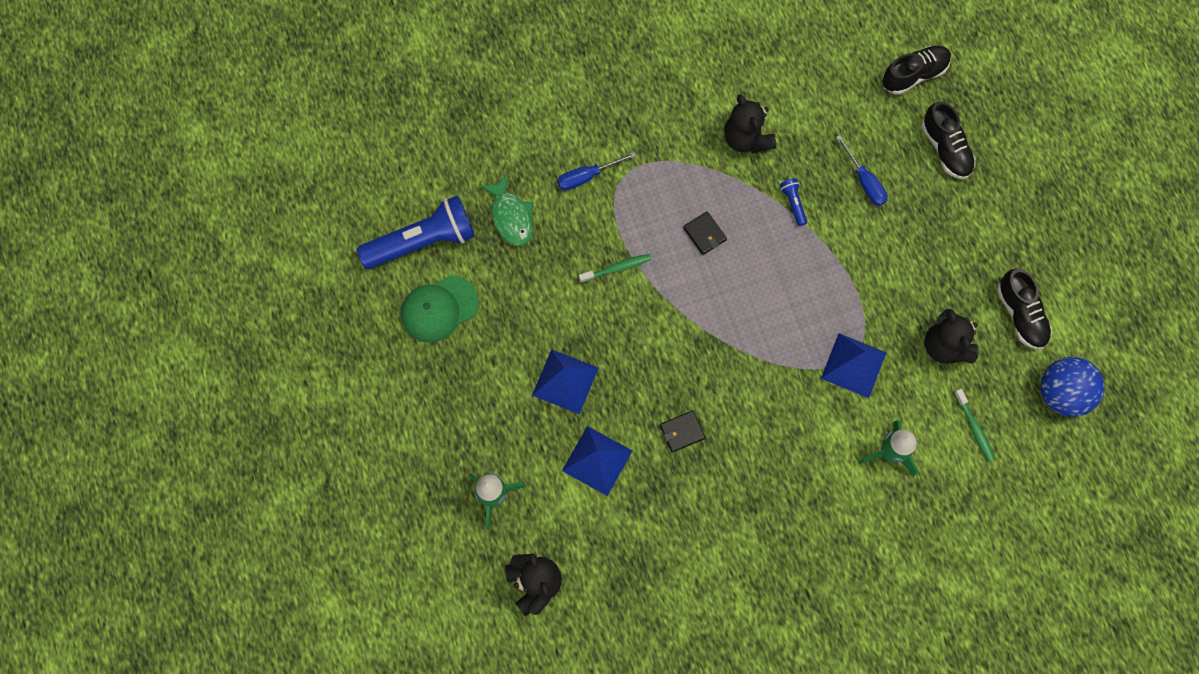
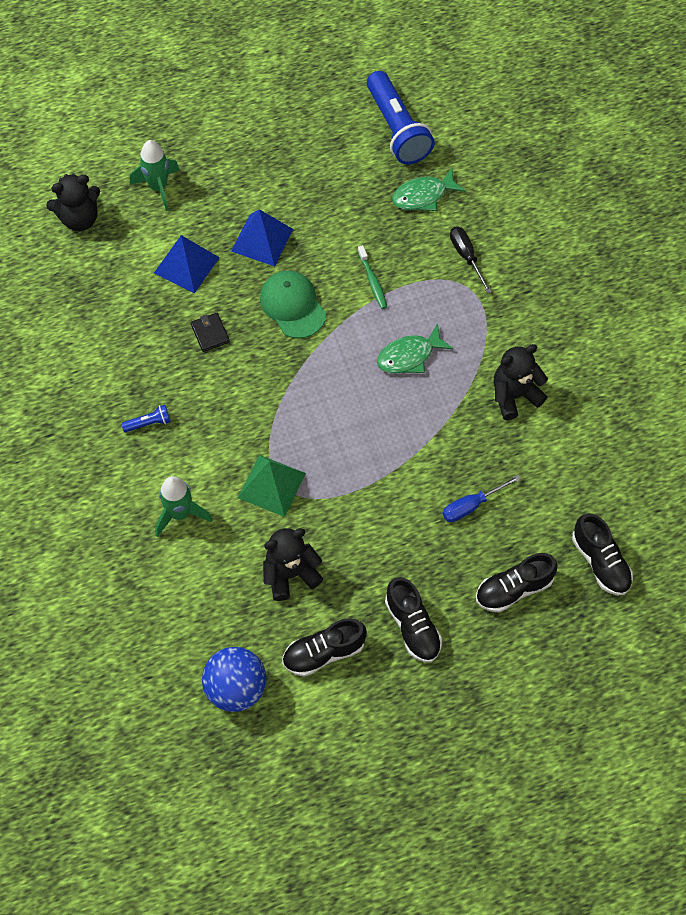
camera: 90 degrees right, 10 degrees down
(439, 309) = (332, 143): green cap -> green cap (292, 305)
(587, 176) = (466, 257): blue screwdriver -> black screwdriver
(704, 234) = (409, 356): black wallet -> green fish
(793, 203) = (444, 436): blue flashlight -> blue flashlight (149, 423)
(853, 365) = (271, 485): blue pyramid -> green pyramid
(974, 428) = (201, 596): green toothbrush -> none
(988, 236) = (412, 626): none -> black shoe

